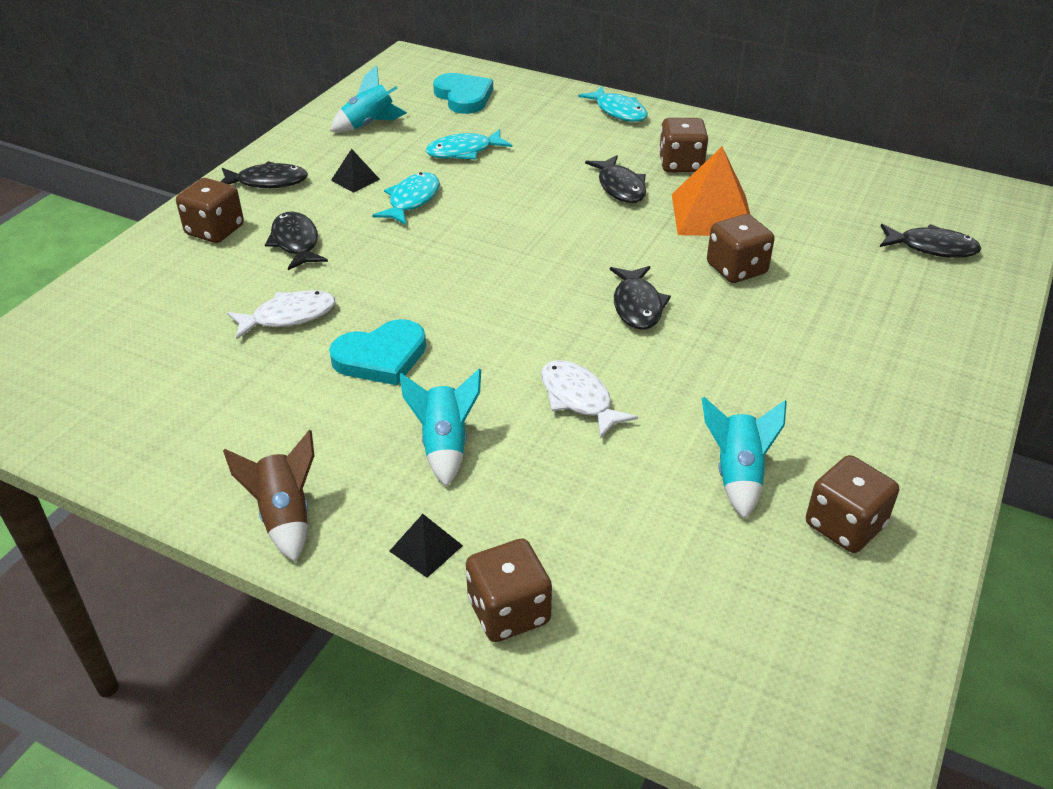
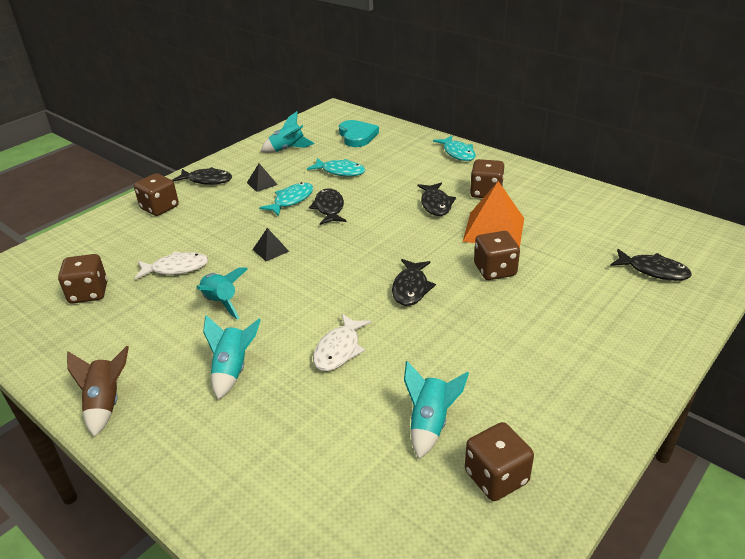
camera: 15 degrees right, 5 degrees down
(296, 242) = (205, 220): black fish -> black fish (329, 208)
(381, 357) = (221, 302): turquoise heart -> turquoise rocket
(426, 548) = (185, 441): black pyramid -> black pyramid (270, 250)
(464, 151) = (340, 171): turquoise fish -> turquoise fish turned 150 degrees counterclockwise
(508, 611) = (218, 499): brown dice -> brown dice (89, 293)
(578, 399) = (339, 350): white fish -> white fish turned 135 degrees counterclockwise

